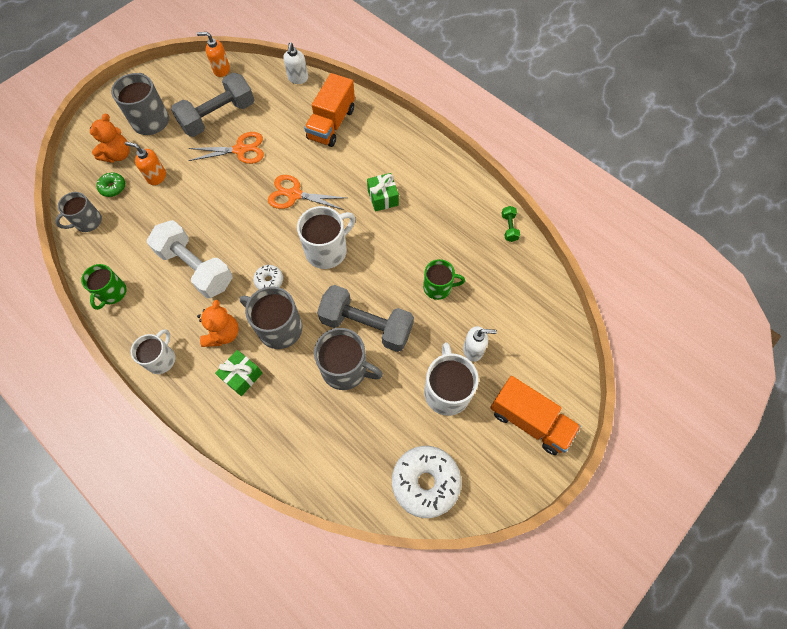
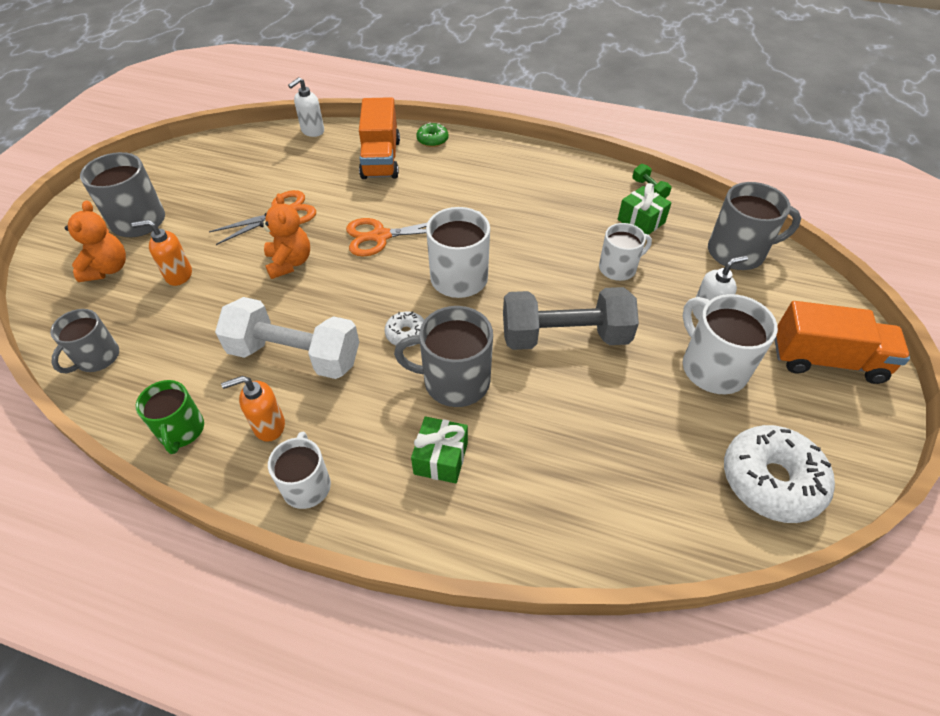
camera: 25 degrees left, 15 degrees down
(113, 187) = (118, 306): green donut -> green donut (432, 140)
(218, 117) = (231, 191): grey dumbbell -> none
(221, 70) = (209, 148): orange soap dispenser -> orange soap dispenser (269, 426)
(223, 334) = (381, 417): orange teddy bear -> orange teddy bear (289, 262)
(298, 78) = (312, 131): white soap dispenser -> white soap dispenser turned 60 degrees clockwise
(345, 369) = (574, 393): grey mug -> grey mug (737, 252)
(383, 198) = (490, 206): green gift -> green gift (641, 221)
(438, 287) = (618, 268): green mug -> white mug

